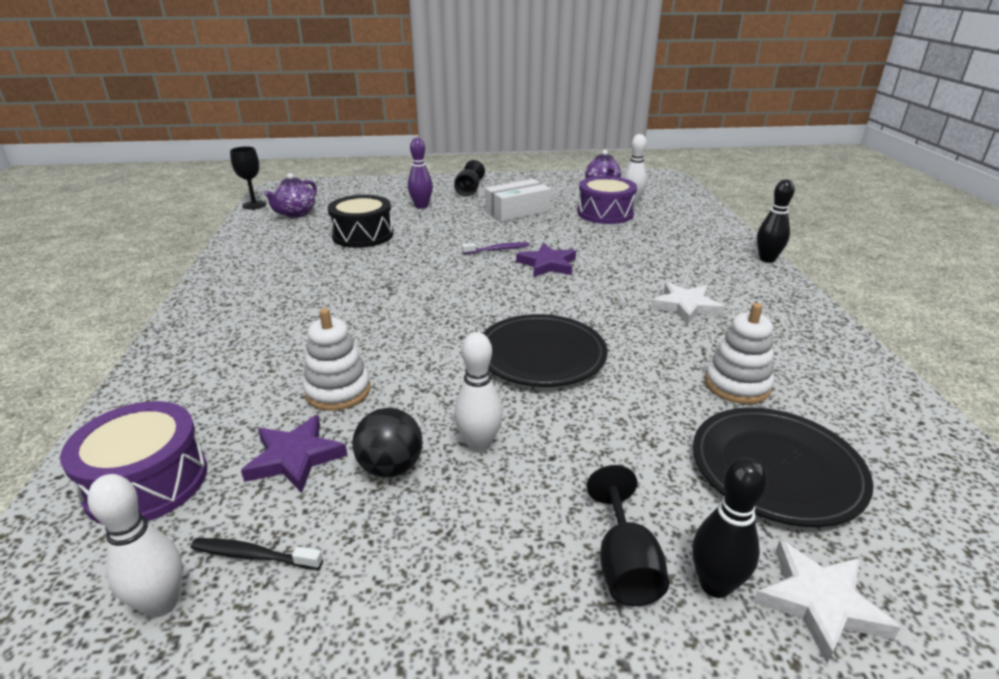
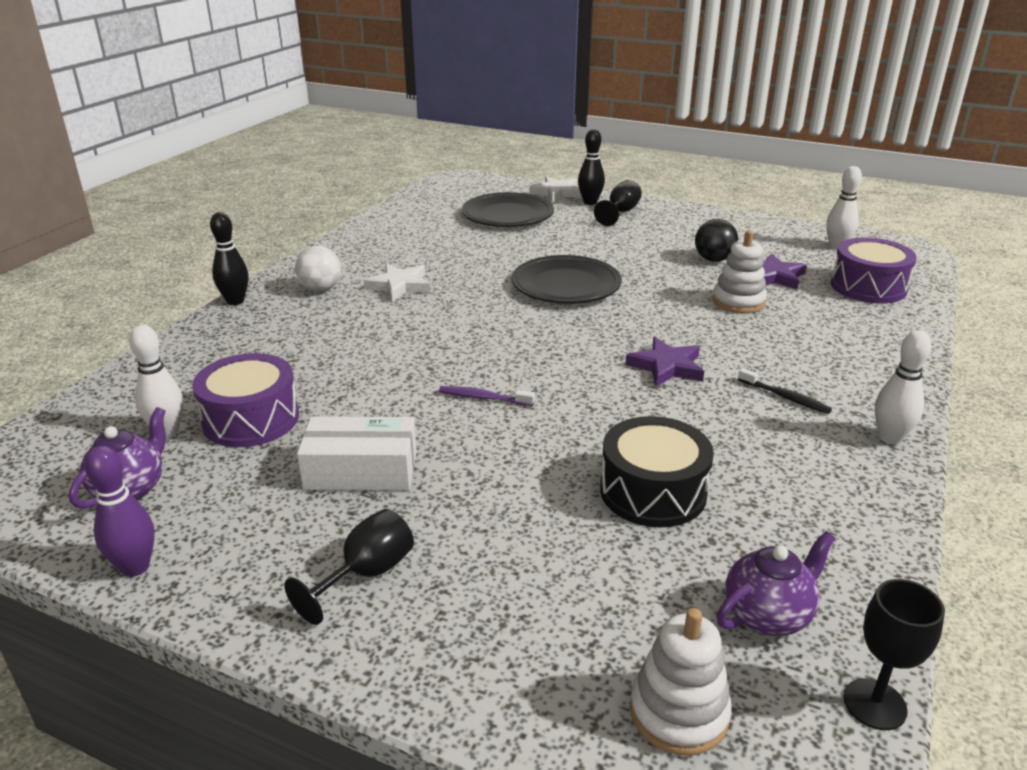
camera: 150 degrees left, 0 degrees up
(253, 555) = (794, 249): black toothbrush -> black toothbrush (785, 397)
(421, 206) = (504, 547): purple bowling pin -> purple bowling pin (135, 567)
(479, 444) = (654, 256): white bowling pin -> white bowling pin (890, 438)
(547, 264) = (453, 359): purple star -> purple star (666, 366)
(736, 285) = (320, 289): none -> white ball
(737, 385) = (461, 241): white stacking toy -> white stacking toy (678, 713)

